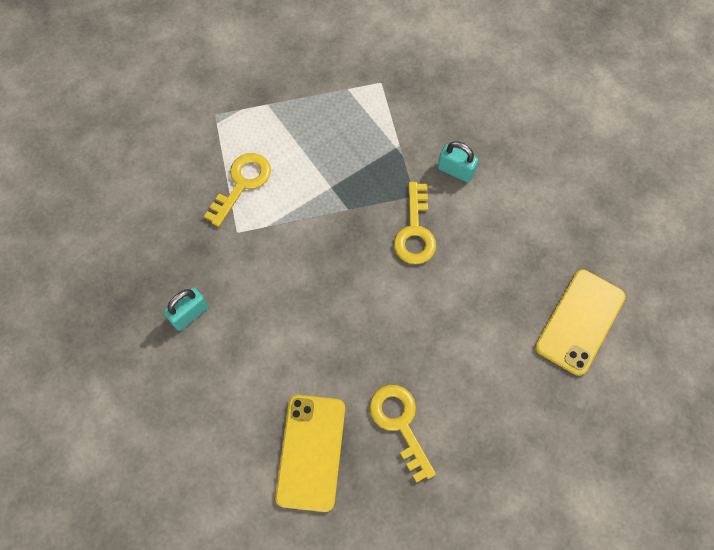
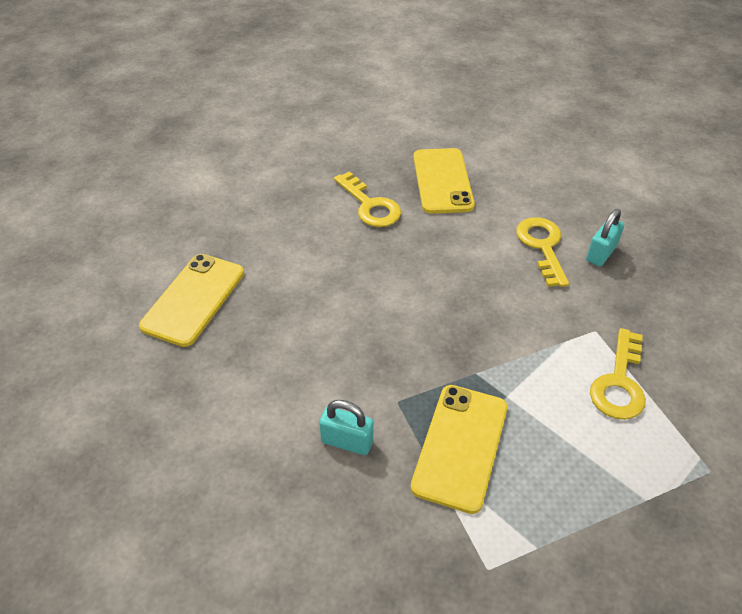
camera: 170 degrees right, 20 degrees down
(376, 155) = (460, 446): none -> yellow phone
(415, 231) = (387, 360): yellow key -> yellow key (542, 246)

